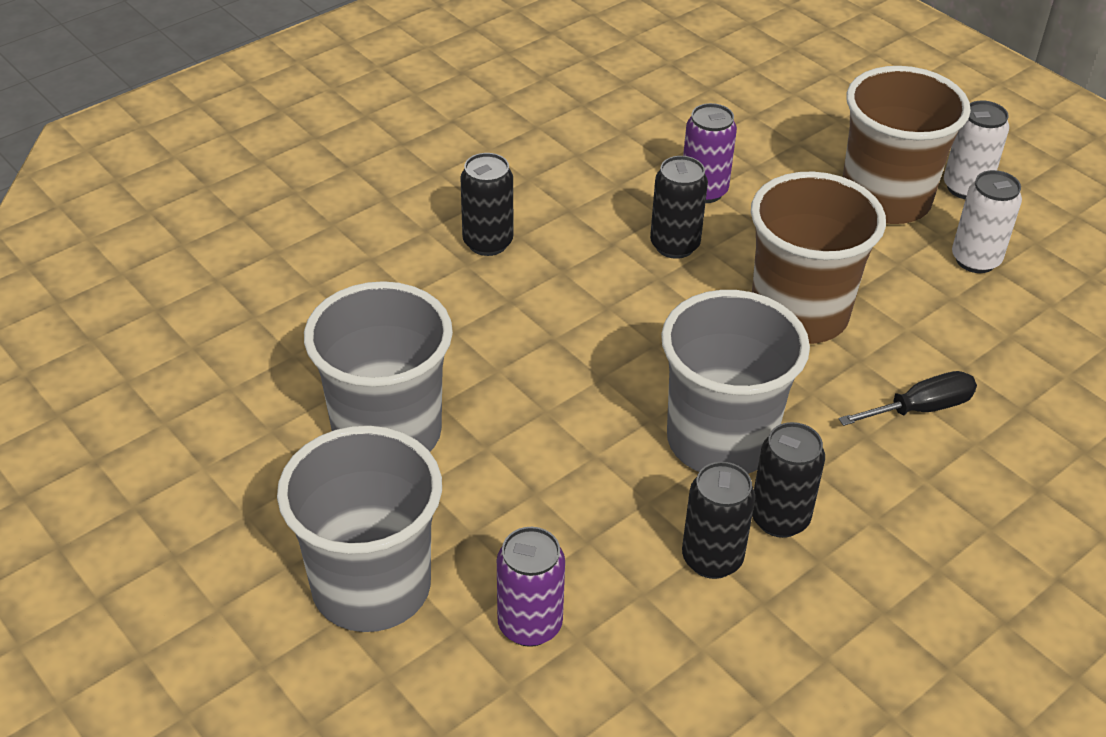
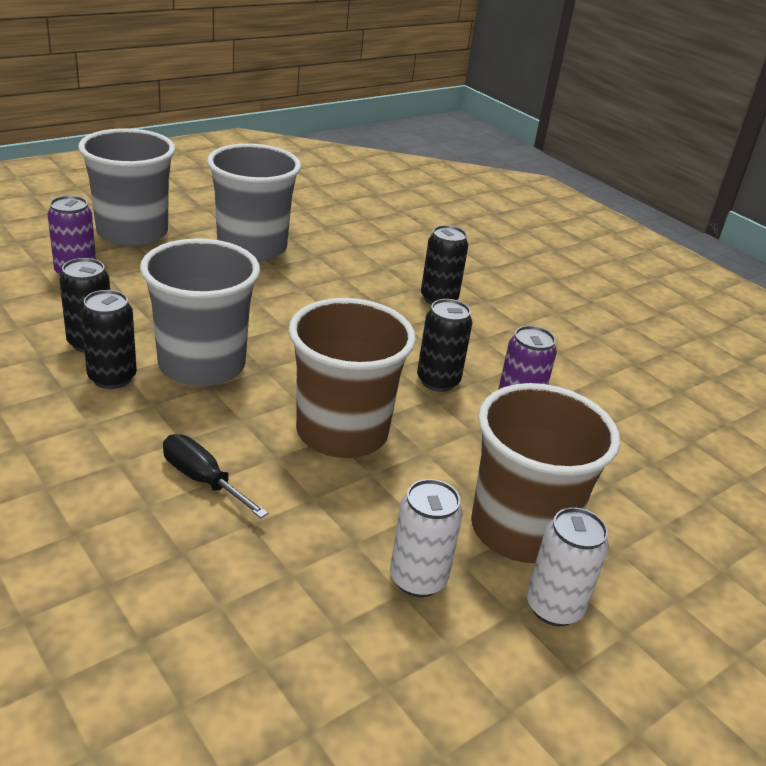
camera: 90 degrees right, 10 degrees down
(920, 409) = (202, 480): black screwdriver -> black screwdriver turned 150 degrees clockwise

